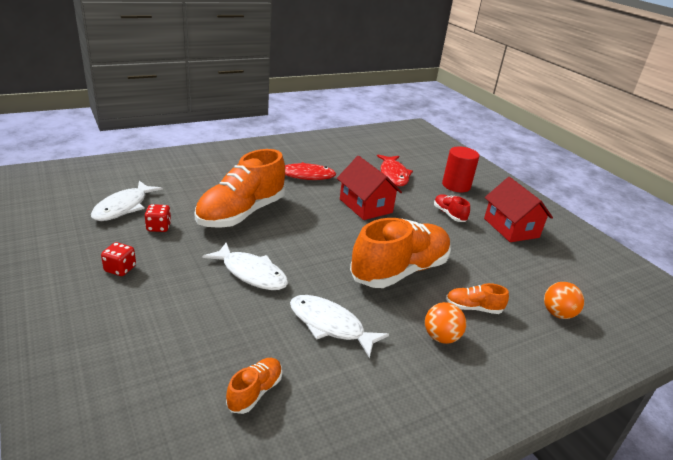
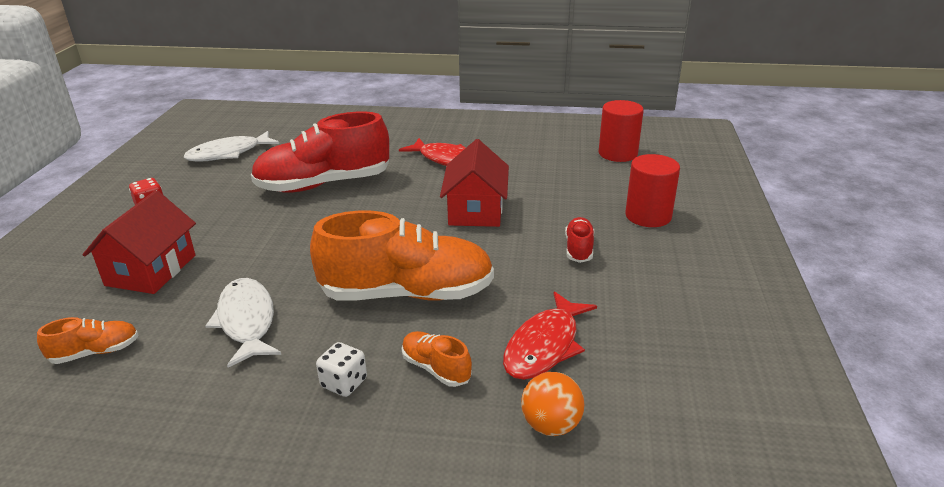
camera: 40 degrees right, 0 degrees up
(159, 227) = (231, 179): red dice -> none
(241, 213) = (324, 184): orange shoe -> red shoe
(251, 273) = (248, 245): white fish -> none
(393, 175) = (570, 183): red fish -> red fish (545, 346)
(394, 150) = (617, 153): none -> red cylinder
(441, 337) = (344, 383): orange ball -> white dice
(511, 228) = (654, 292): red house -> red house (151, 270)

